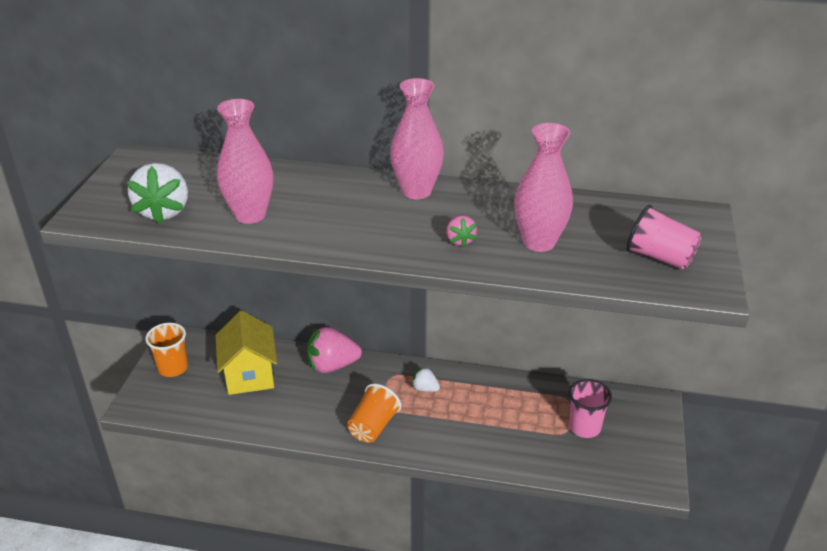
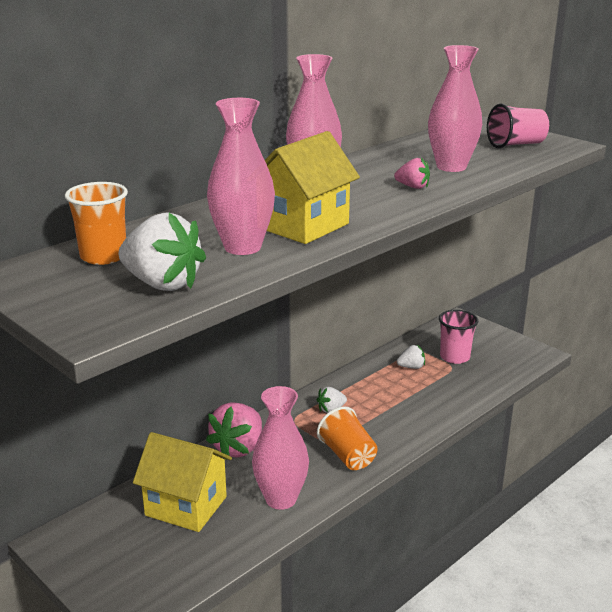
camera: 55 degrees left, 10 degrees down
(173, 368) = (101, 560): orange cup -> orange cup (103, 256)
(293, 416) = (281, 499): none -> pink vase
(315, 223) = (303, 226): none -> yellow house
(536, 406) = (411, 367): none -> white strawberry

